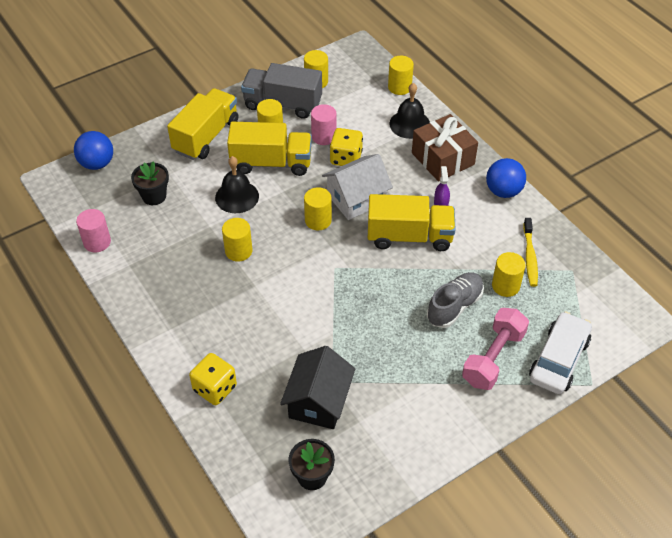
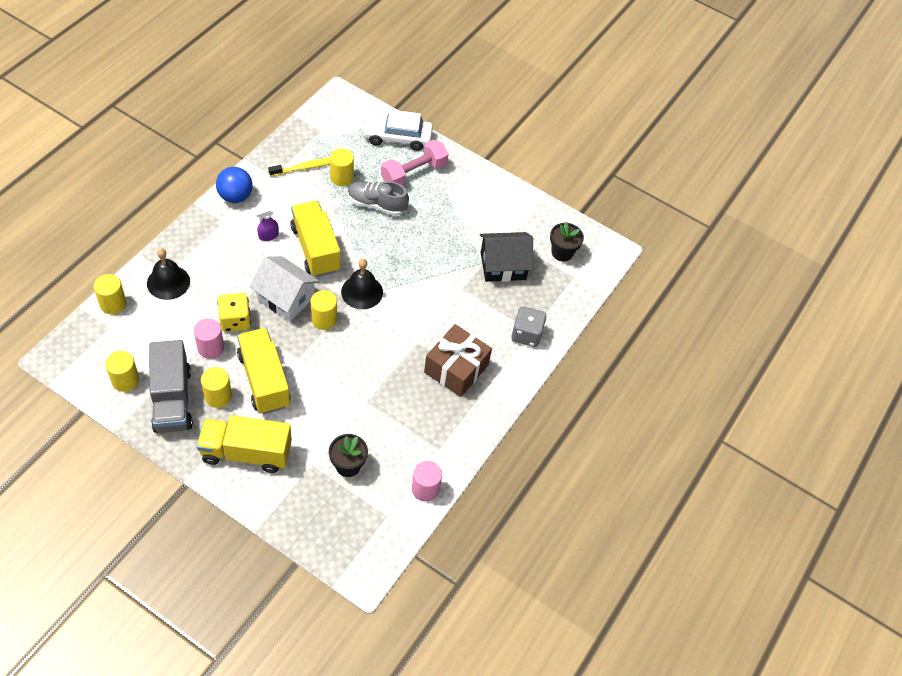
camera: 120 degrees left, 5 degrees up
(97, 164) = (324, 541): blue ball -> none
(215, 388) = (526, 334): yellow dice -> grey dice
(237, 197) = (320, 393): black bell -> black bell (362, 292)
(238, 251) = (385, 368): yellow cylinder -> none
(442, 159) = (209, 246): brown gift -> brown gift (456, 369)
(493, 358) = (413, 173): pink dumbbell -> pink dumbbell turned 45 degrees counterclockwise

